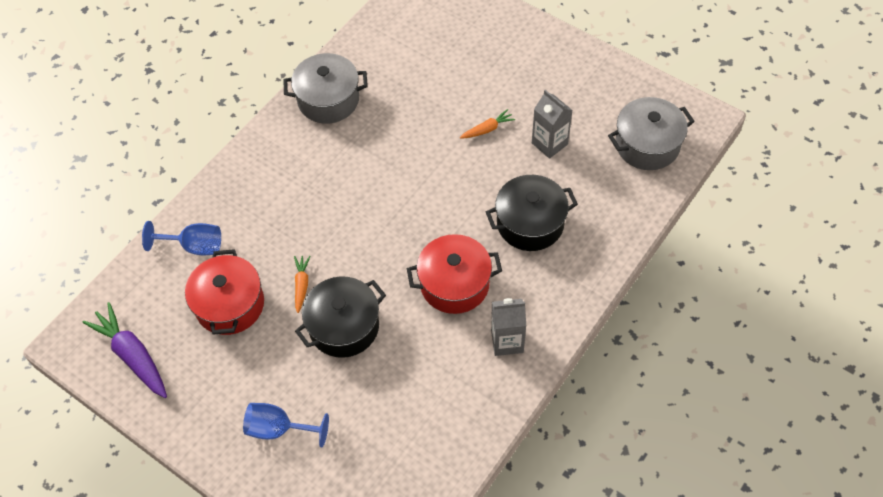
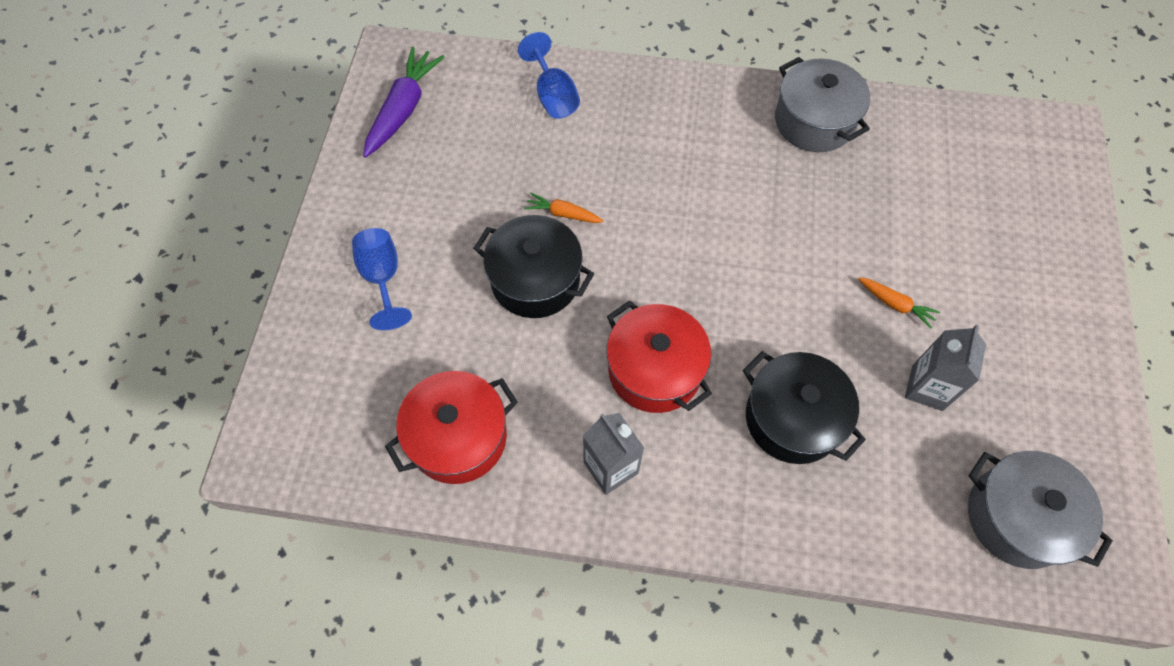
camera: 60 degrees right, 5 degrees up
(230, 304) = (503, 161): red pot -> red pot (458, 437)
(301, 285) = (563, 214): orange carrot -> orange carrot turned 135 degrees counterclockwise

